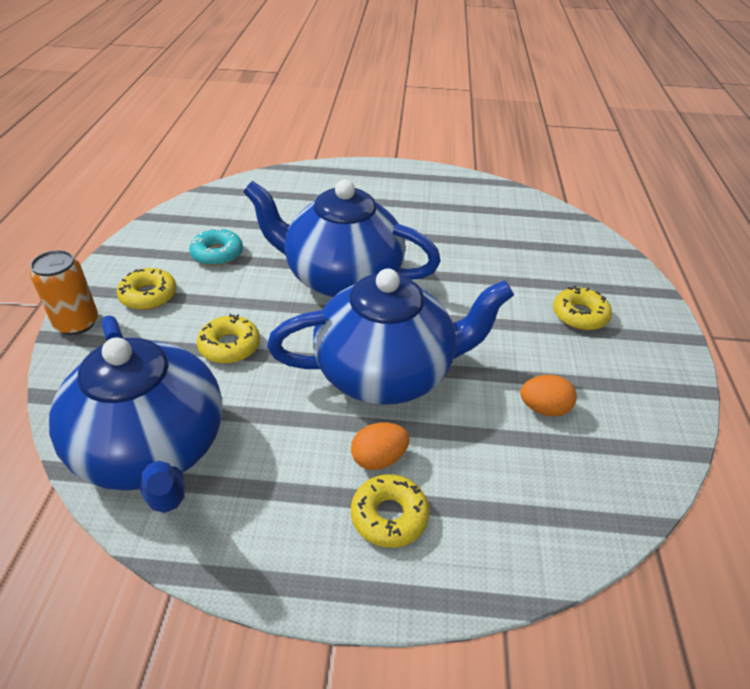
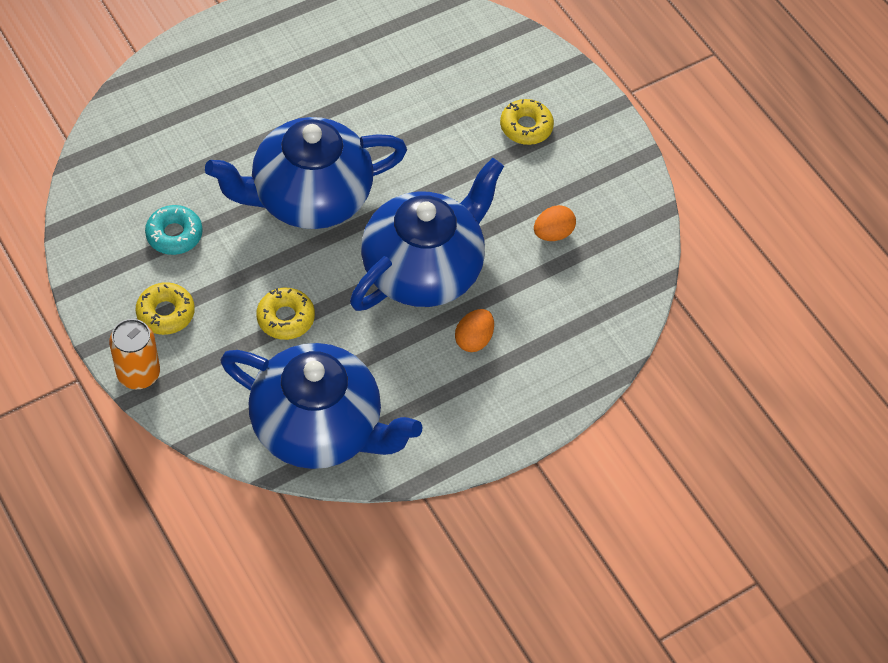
camera: 40 degrees left, 15 degrees up
(389, 516) = (511, 373): yellow donut -> none

